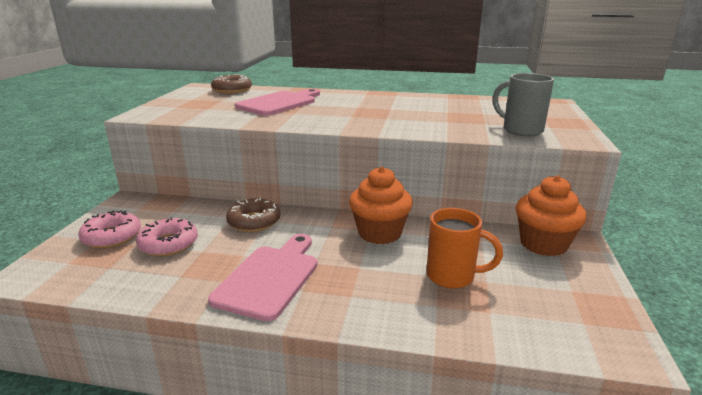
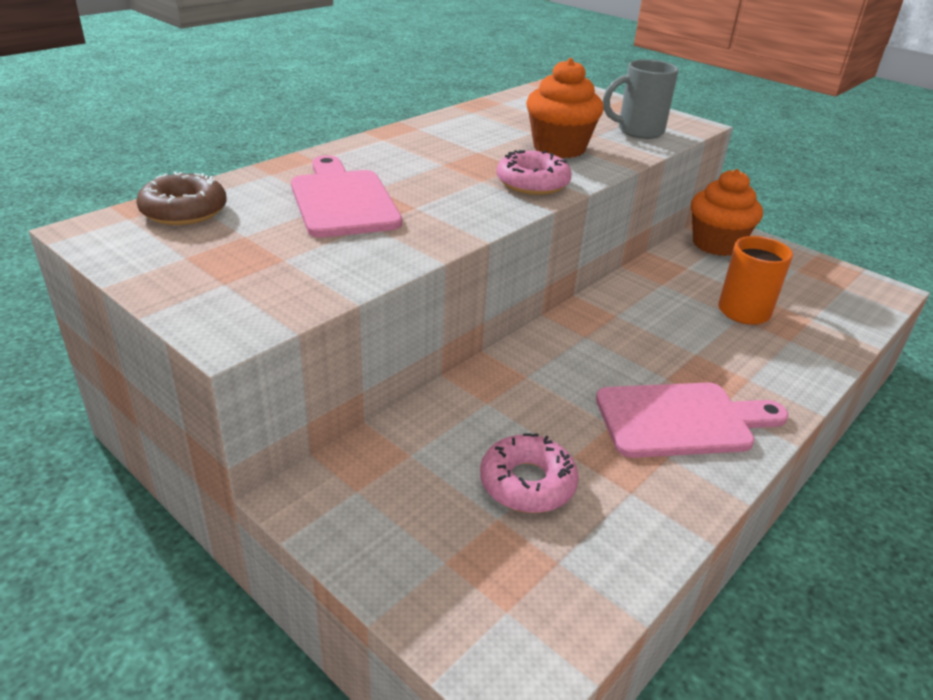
camera: 60 degrees left, 10 degrees up
(112, 236) = (448, 542): pink donut -> pink donut (532, 183)
(254, 222) = (521, 388): brown donut -> none
(270, 277) = (681, 420): pink cutting board -> pink cutting board turned 120 degrees clockwise
(379, 233) = (629, 313): orange cupcake -> orange cupcake (559, 148)

